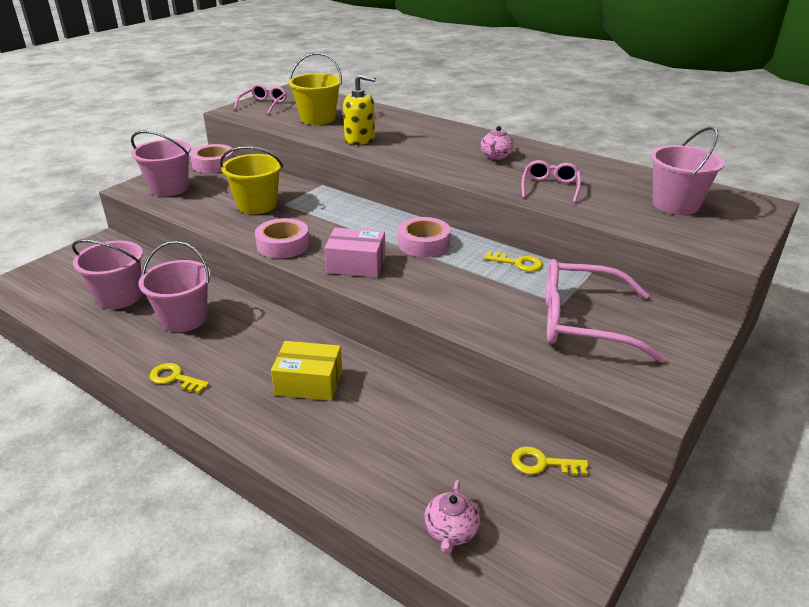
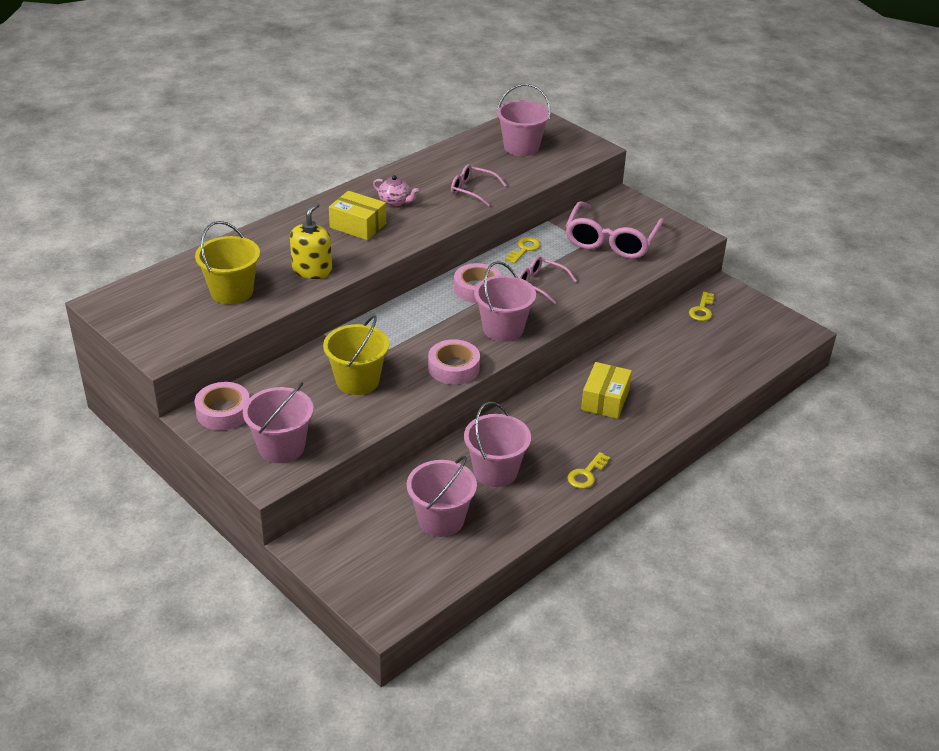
camera: 80 degrees left, 5 degrees up
(264, 105) = (153, 328): pink glasses -> pink glasses (541, 284)
(356, 264) = (503, 329): pink box -> pink bucket
(442, 146) = (358, 225): none -> yellow box
(451, 531) = (753, 355): pink teapot -> none

